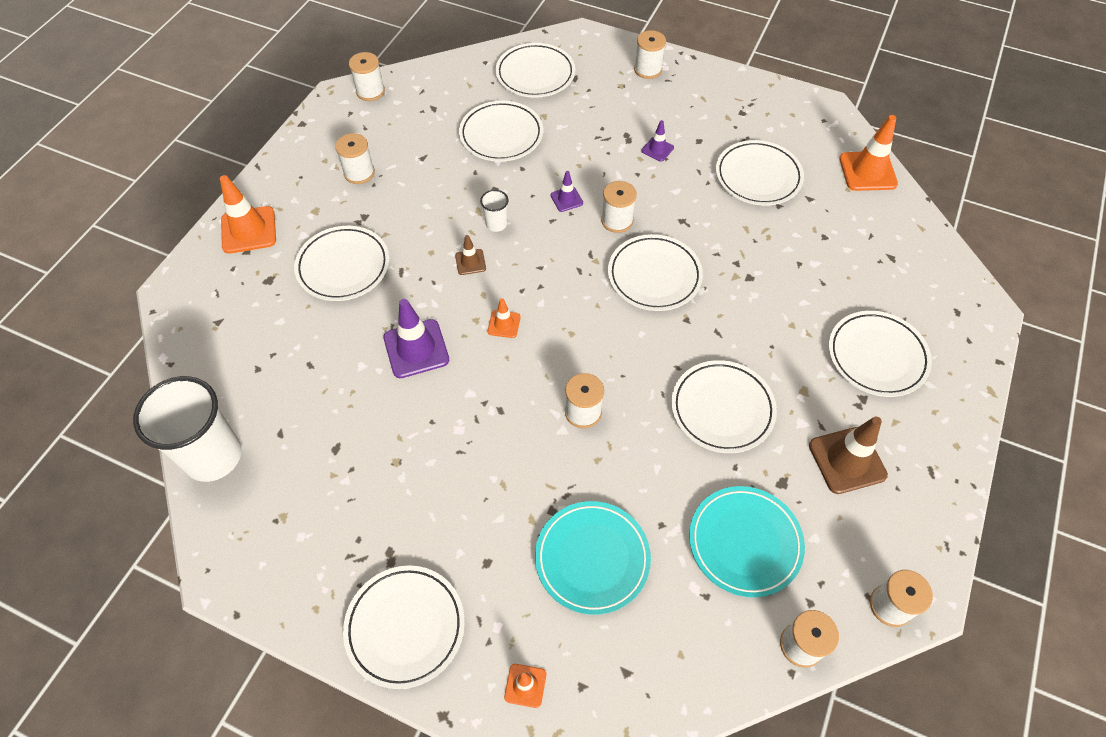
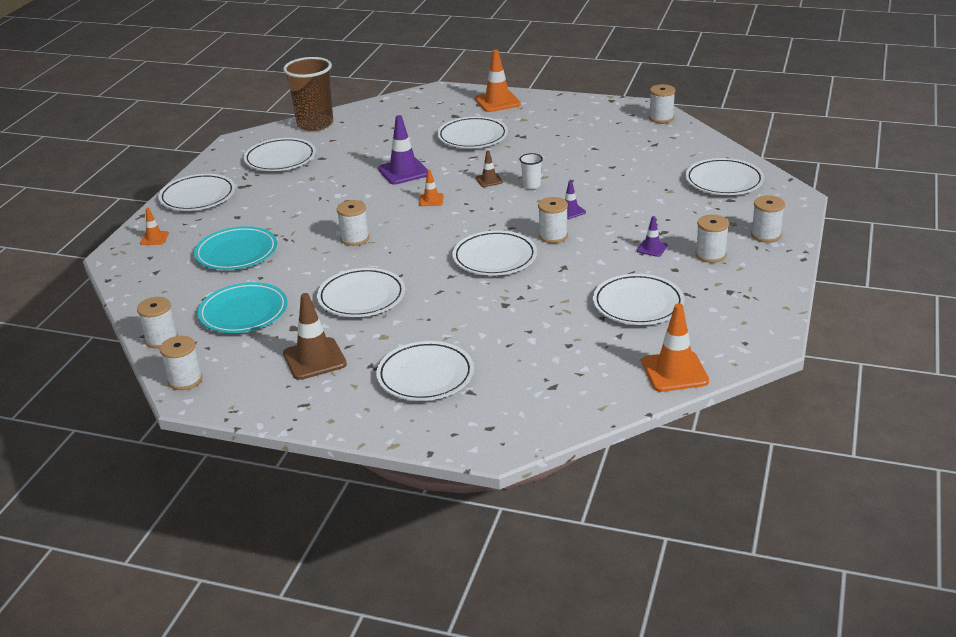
camera: 85 degrees right, 25 degrees down
(213, 456) = (315, 124): white cup -> brown cup
(359, 173) = (567, 128): white spool -> white spool (710, 255)
(501, 135) = (635, 175): white plate -> white plate (280, 159)

